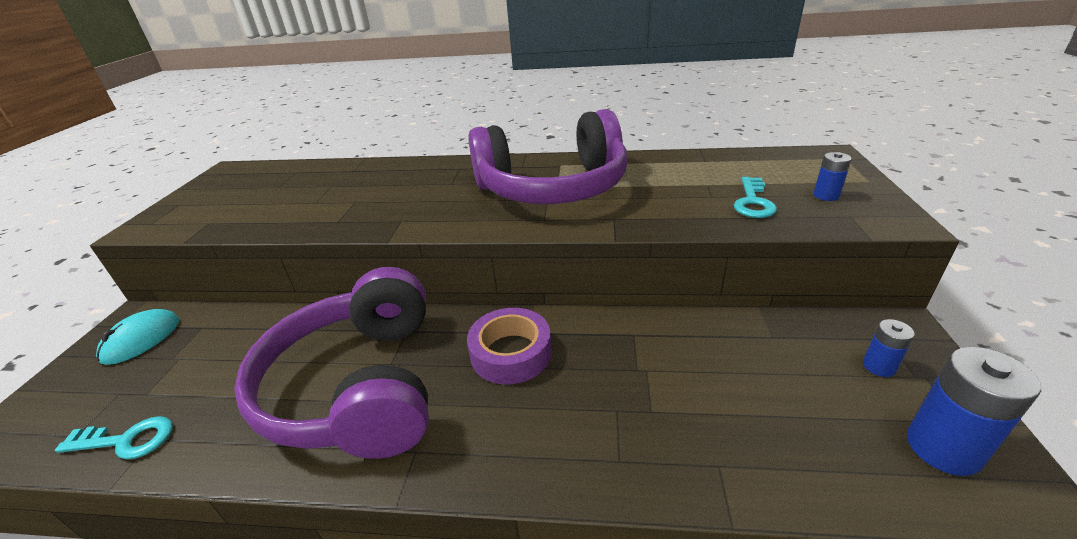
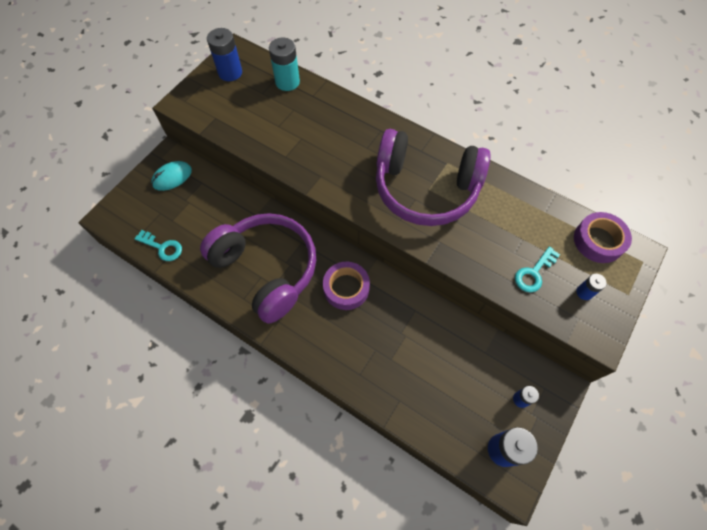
camera: 25 degrees right, 30 degrees up
(223, 185) = (230, 72): none -> blue battery
(312, 171) = (287, 82): none -> turquoise battery
(359, 386) = (267, 269): purple headphones -> purple headphones turned 120 degrees clockwise
(783, 160) = (598, 241): none -> purple tape

